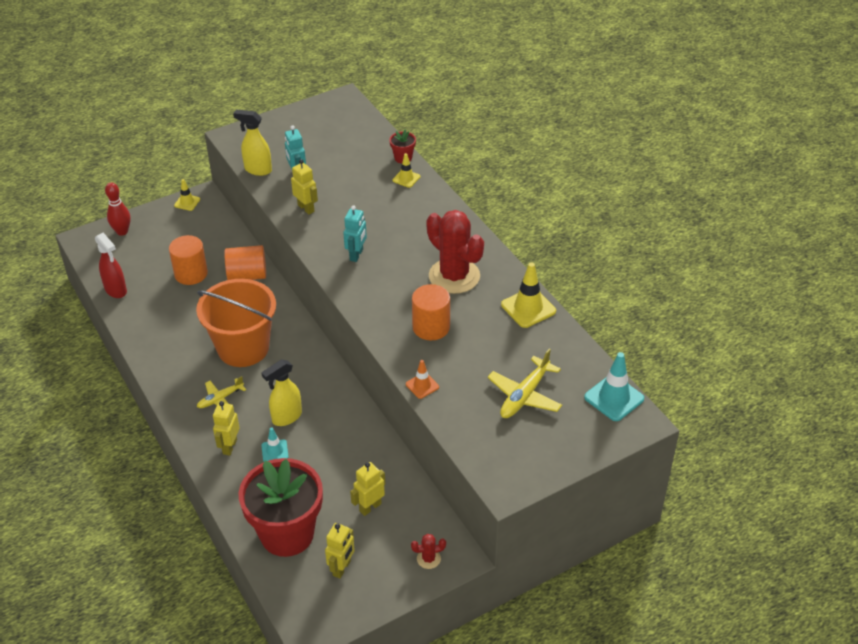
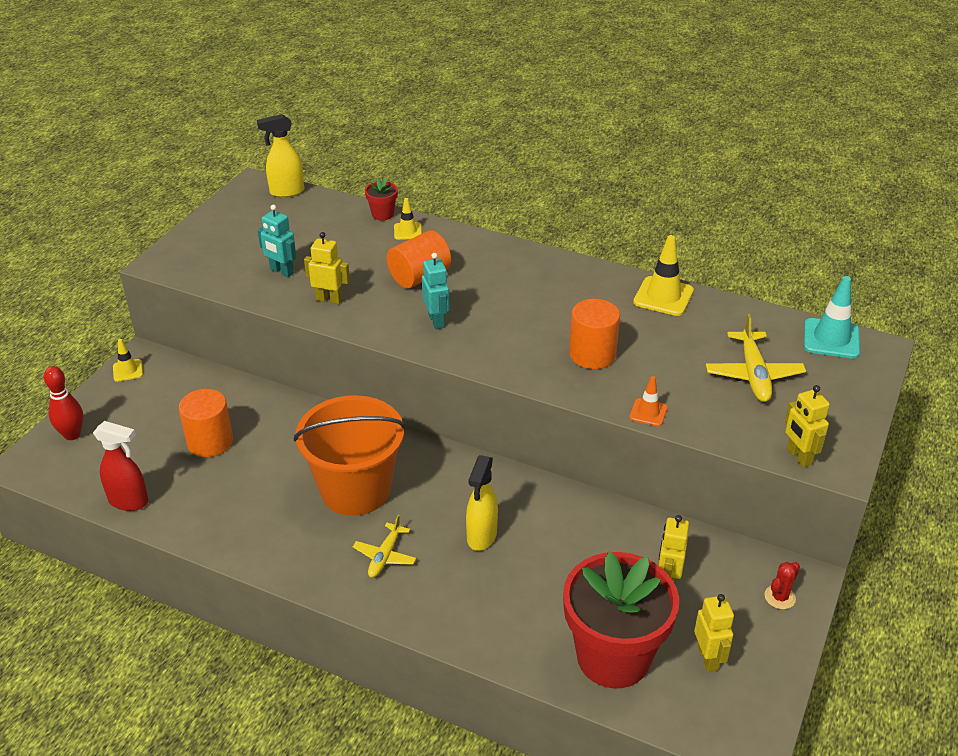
camera: 35 degrees left, 5 degrees down
(229, 446) = (449, 601): yellow robot -> yellow robot (798, 457)
(247, 275) = (281, 414): orange cylinder -> orange cylinder (419, 277)
(257, 170) = (229, 284): yellow spray bottle -> yellow spray bottle (286, 192)
(275, 451) = (506, 578): turquoise traffic cone -> none
(454, 276) = (560, 299): red cactus -> none

